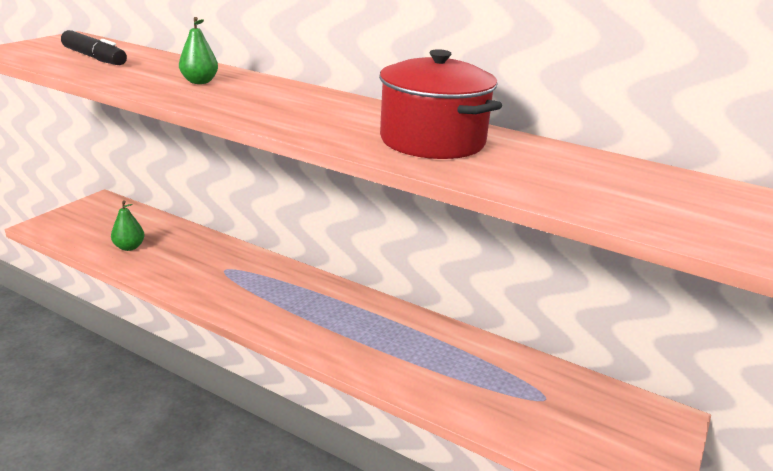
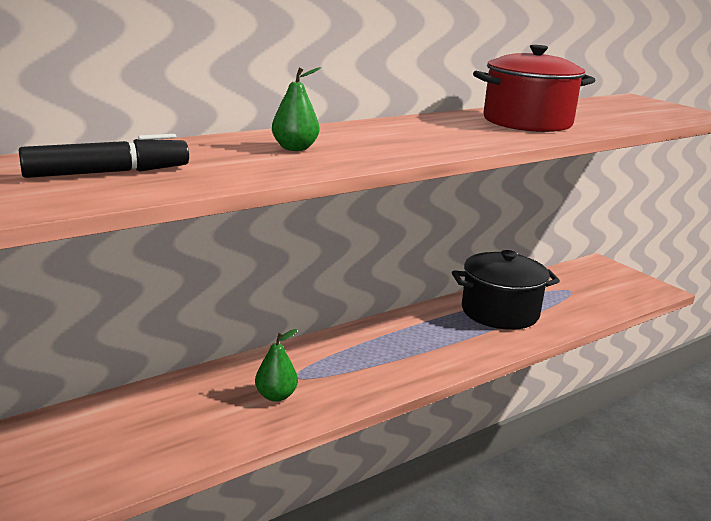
camera: 65 degrees left, 5 degrees down
(129, 247) = (176, 436): green pear -> green pear (276, 396)
(429, 351) = (500, 312): none -> black pot

